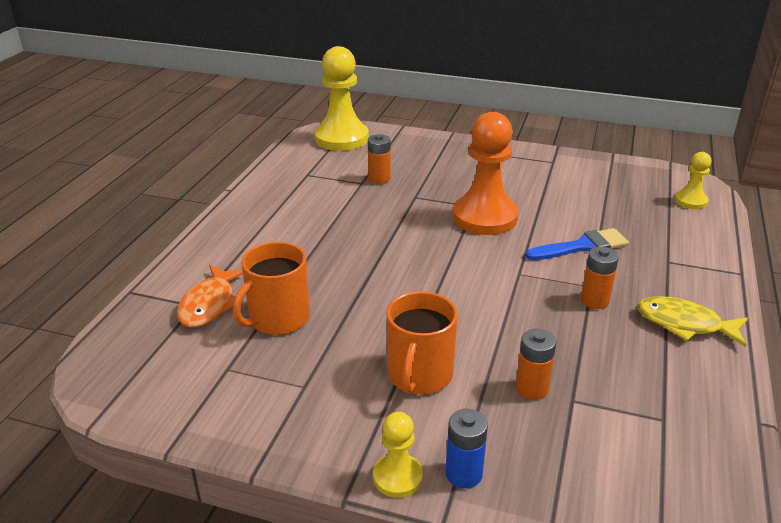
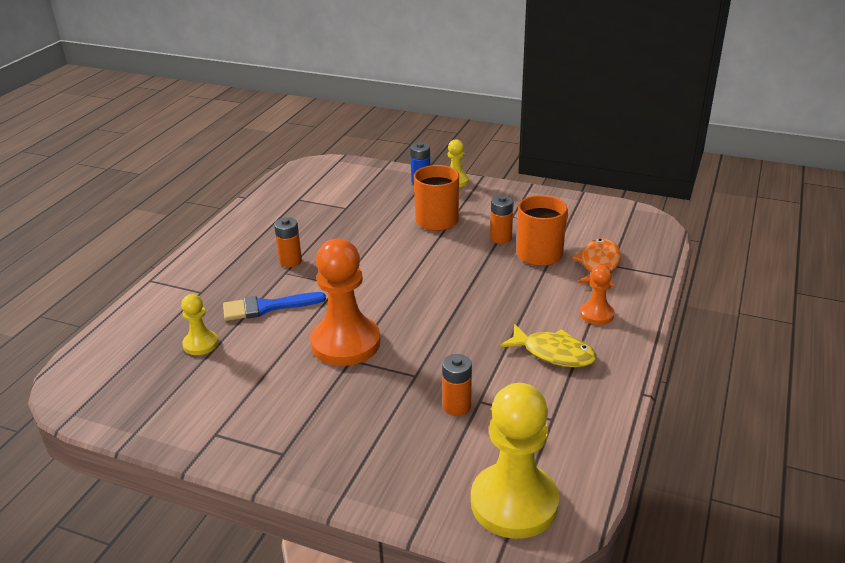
camera: 175 degrees left, 0 degrees up
(239, 247) = (596, 314): none -> orange pawn
(531, 389) = (368, 212): orange battery -> orange battery (501, 238)
(684, 324) = (237, 244): yellow fish -> yellow fish (553, 353)
(690, 201) = (106, 359): yellow pawn -> yellow pawn (200, 344)

